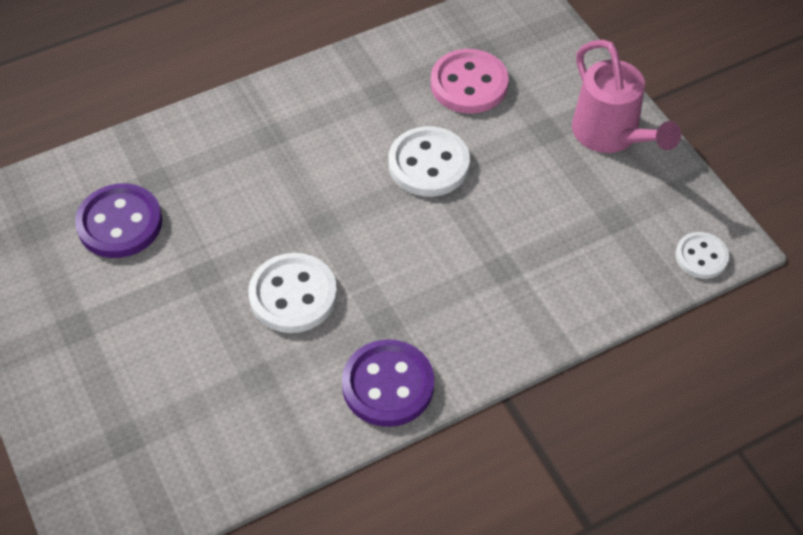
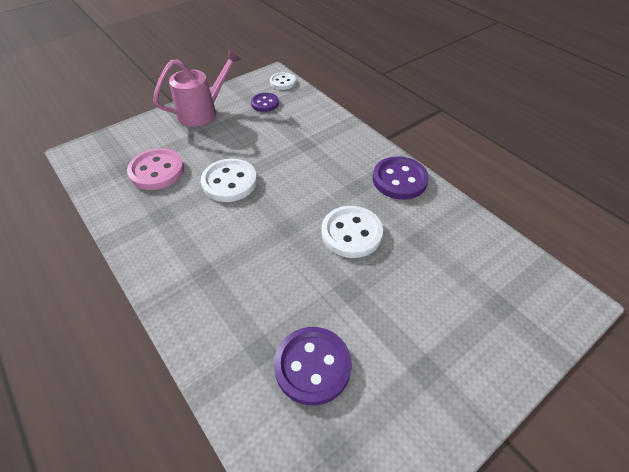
camera: 100 degrees left, 5 degrees down
(629, 222) = (265, 103): none -> purple button

